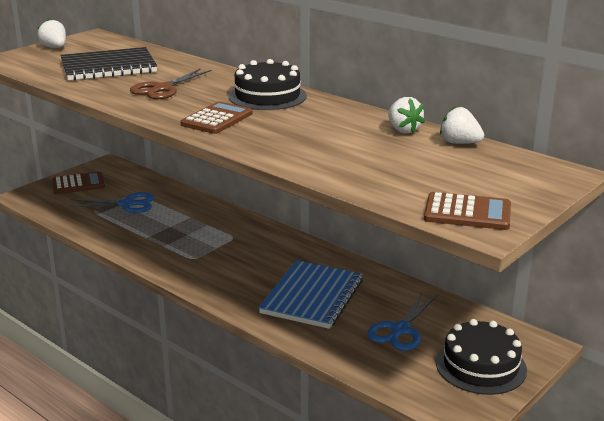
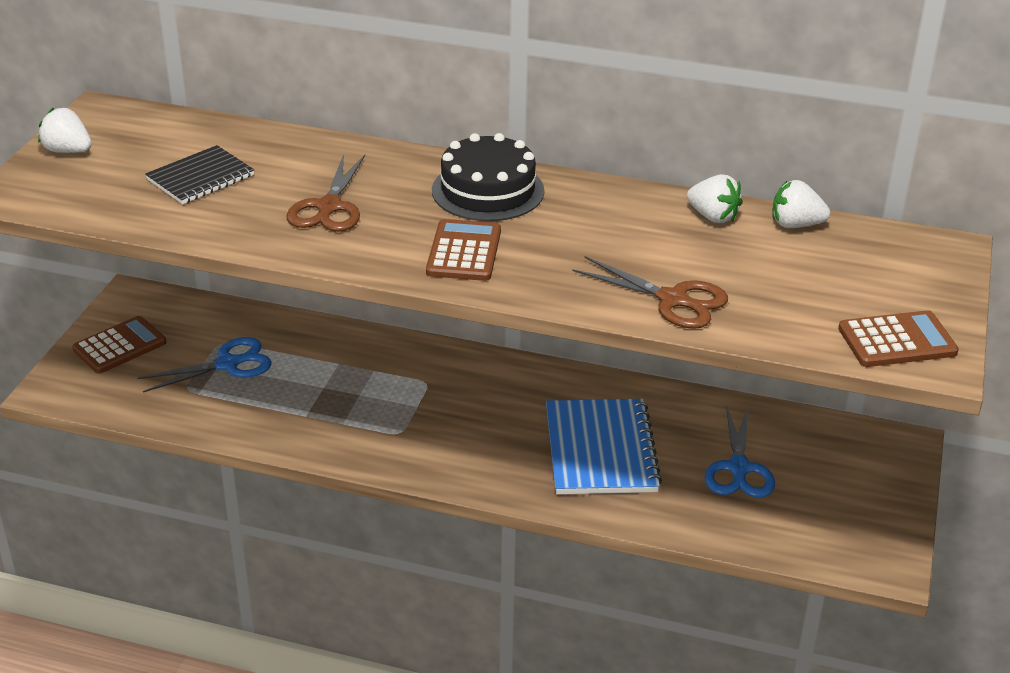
camera: 25 degrees left, 10 degrees up
(108, 67) = (200, 177): black notebook -> black notebook, size x0.63
(324, 163) = (672, 300): none -> brown scissors
(480, 366) = (858, 491): black cake -> none

